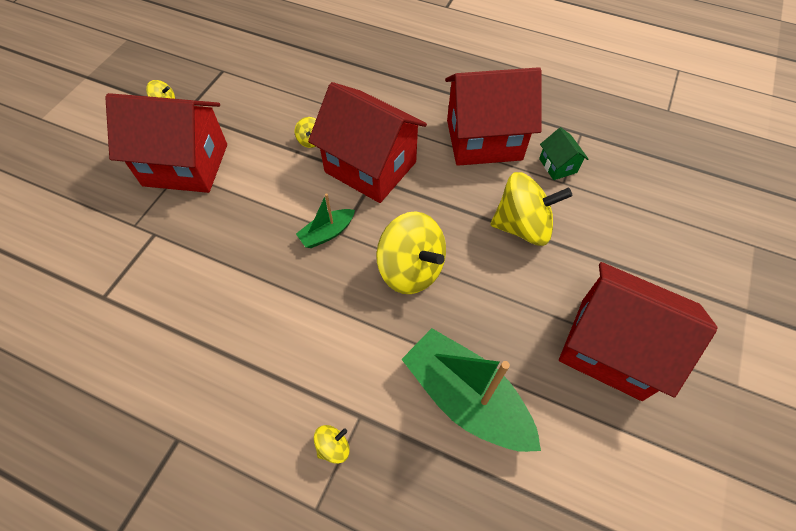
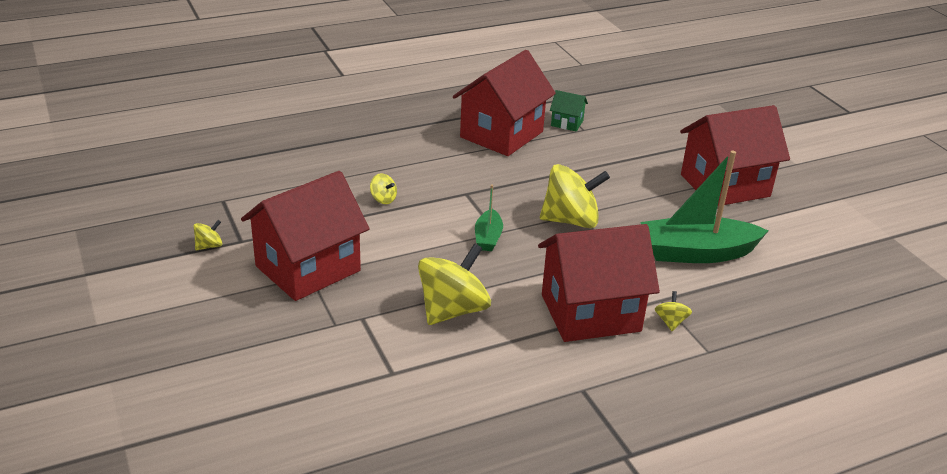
camera: 50 degrees left, 25 degrees down
(370, 167) = (453, 189): red house -> red house (590, 313)
(522, 226) = (596, 162): yellow spinning top -> yellow spinning top (453, 310)

